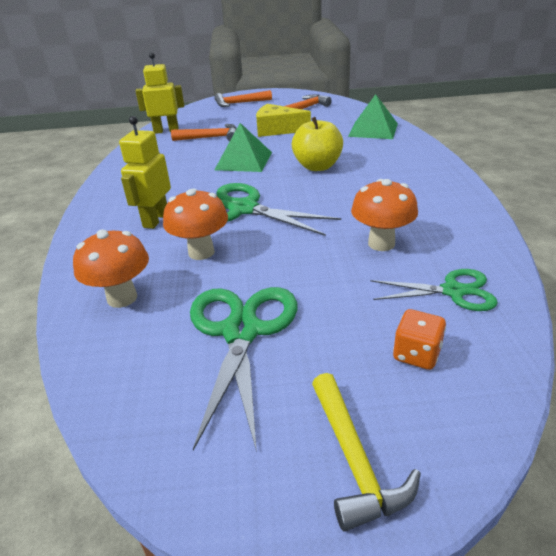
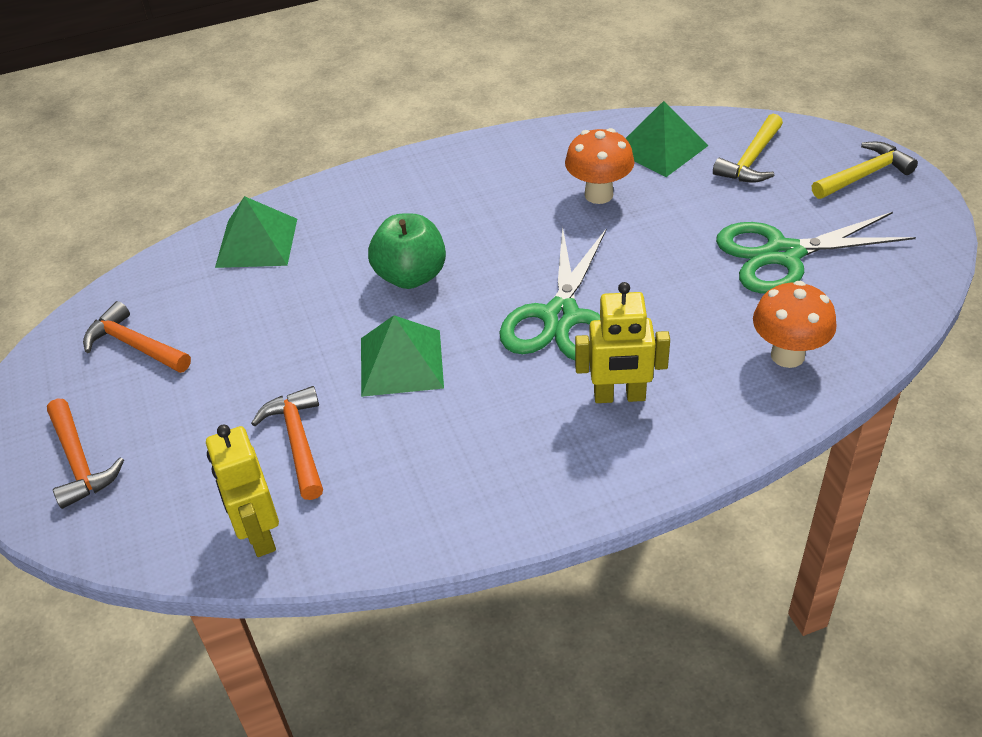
camera: 105 degrees left, 10 degrees up
(201, 252) = (675, 323): orange mushroom -> none
(277, 130) = (254, 357): yellow cheese -> none
(317, 166) = (411, 276): yellow apple -> green apple
(416, 354) = (751, 160): orange dice -> yellow hammer
(453, 291) = (660, 148): green scissors -> green pyramid

